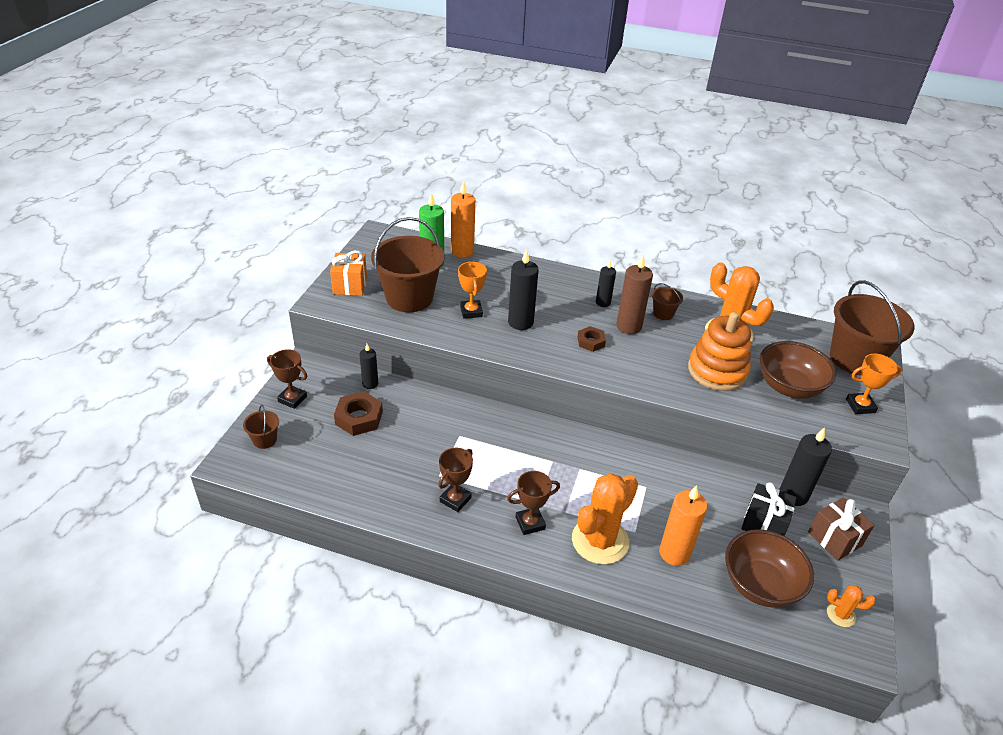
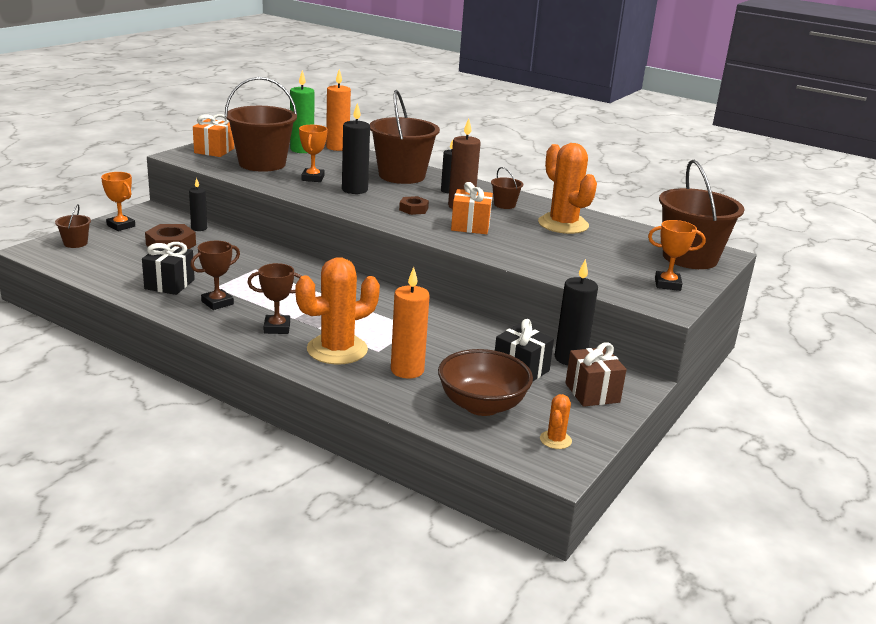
camera: 15 degrees right, 15 degrees down
(292, 399) = (121, 226): brown trophy -> orange trophy
(394, 482) = (169, 284): none -> black gift
(548, 287) = (402, 176): none -> brown bucket
(655, 357) = (470, 226): none -> orange gift
(717, 371) = (529, 242): orange stacking toy -> none
(789, 387) = (598, 262): brown bowl -> none
(841, 614) = (555, 440): orange cactus -> orange cactus turned 75 degrees clockwise

